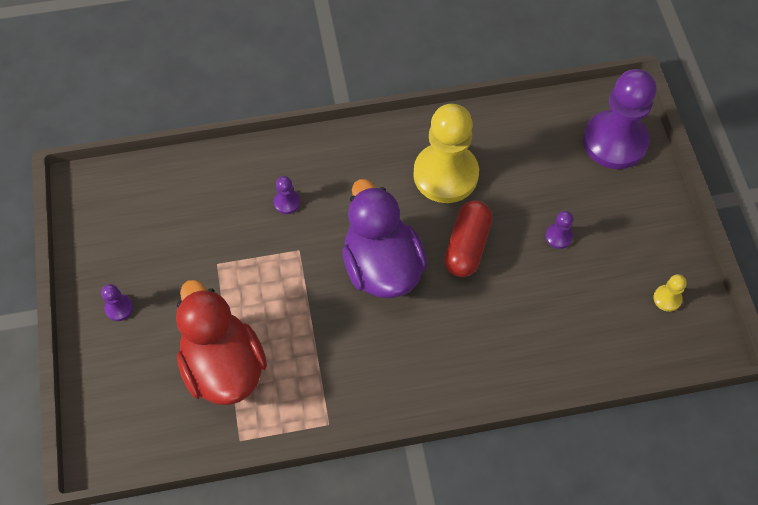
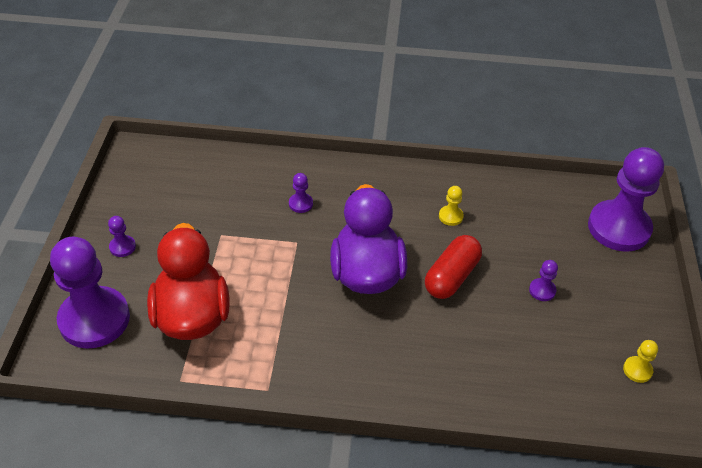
camera: 15 degrees right, 15 degrees down
(125, 400) = (94, 319): none -> purple pawn
(445, 174) = (450, 216): yellow pawn -> yellow pawn, size x0.40

